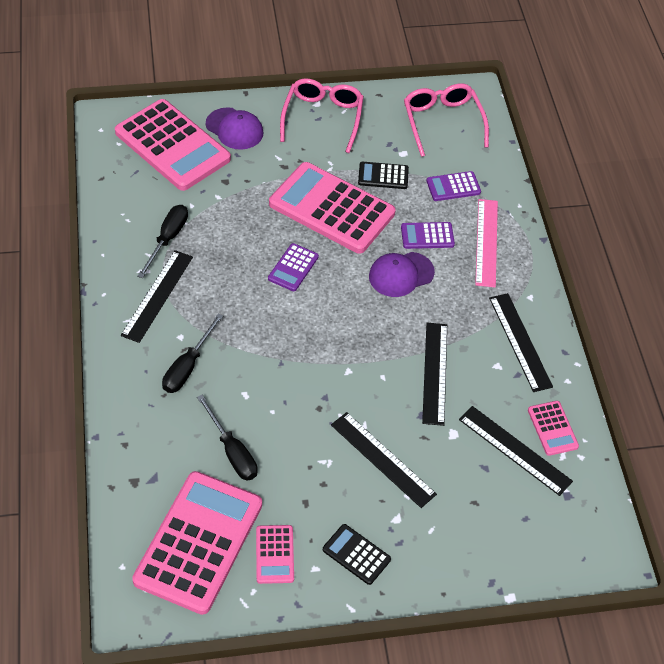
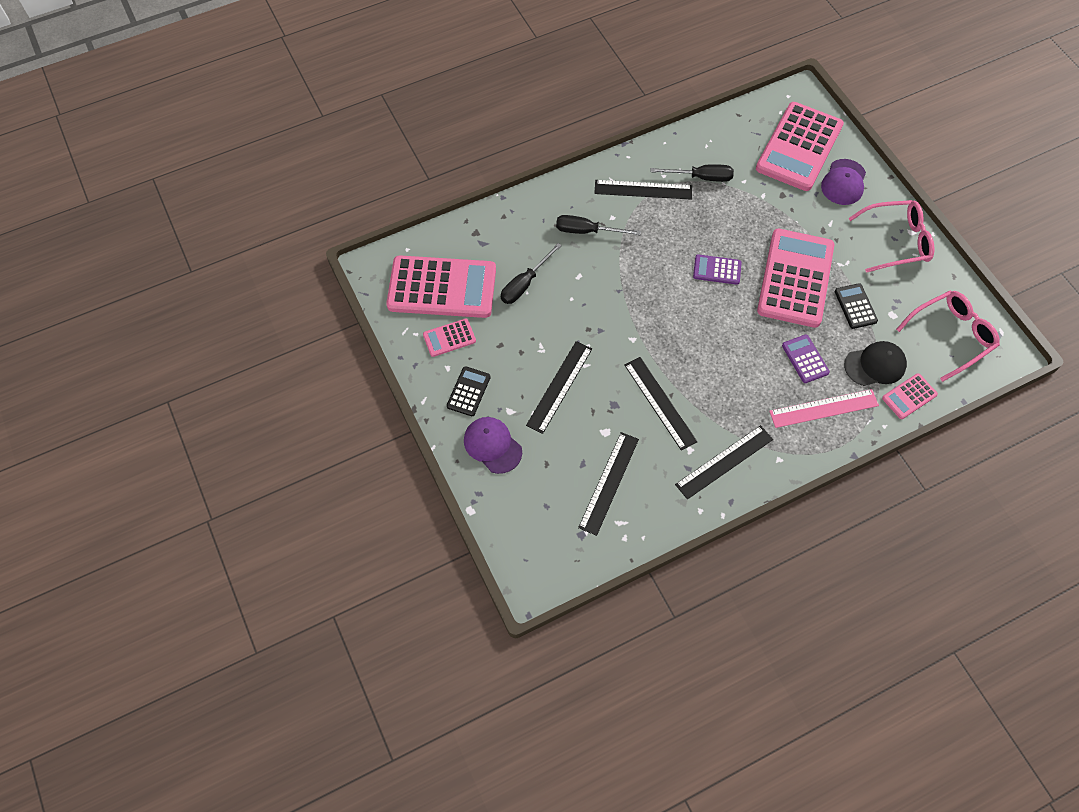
camera: 75 degrees right, 10 degrees up
(401, 274) = (751, 350): purple cap -> purple cap (492, 445)
(435, 373) = (660, 403): black ruler -> black ruler turned 75 degrees clockwise
(453, 187) = (875, 365): purple calculator -> black cap
(552, 428) = (644, 508): pink calculator -> pink calculator (909, 396)

